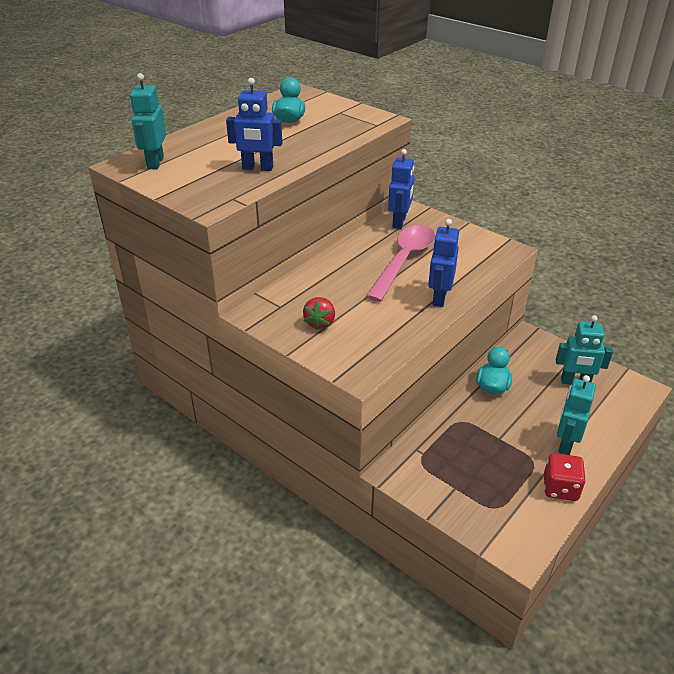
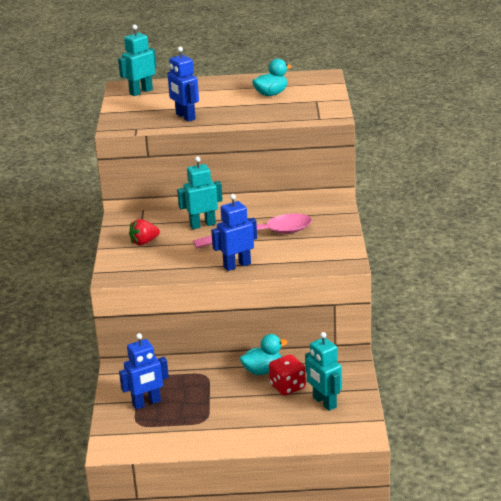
camera: 50 degrees right, 10 degrees down
(399, 222) = (312, 211): blue robot -> blue robot (146, 403)
(560, 488) = (192, 441): red dice -> red dice (287, 387)
(565, 443) = (243, 425): turquoise robot -> turquoise robot (202, 225)

